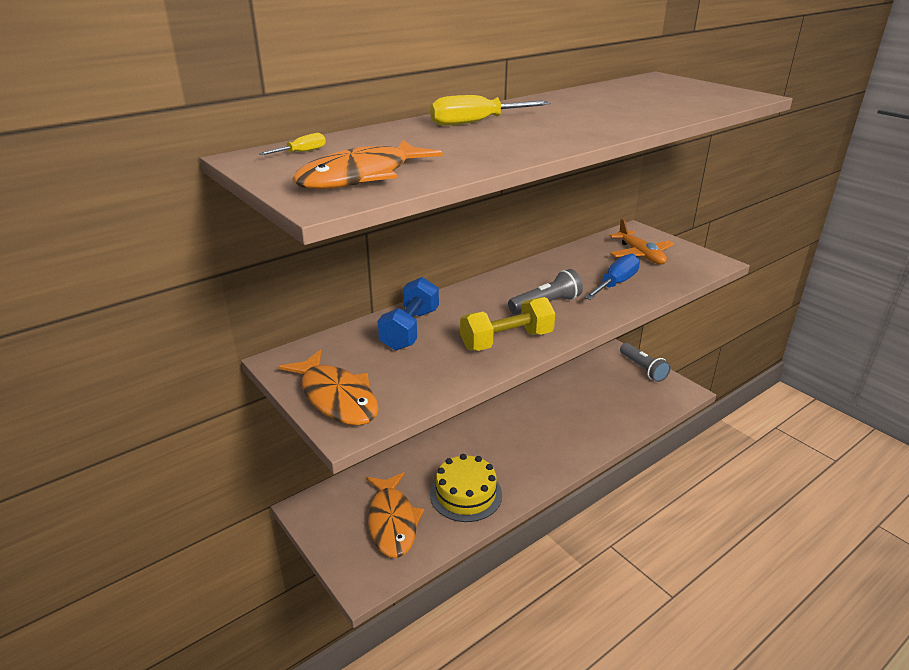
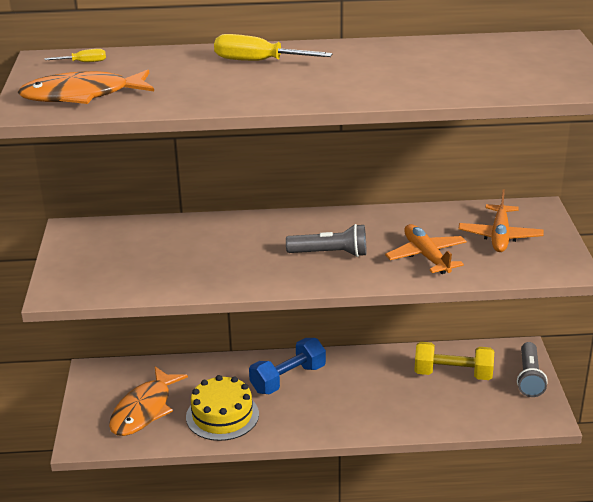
camera: 35 degrees right, 0 degrees up
(336, 397) = (74, 269): orange fish -> none
(410, 329) = (190, 236): blue dumbbell -> blue dumbbell (288, 379)
(506, 341) = (251, 273): yellow dumbbell -> yellow dumbbell (453, 374)
(616, 283) = (426, 256): blue screwdriver -> orange plane

